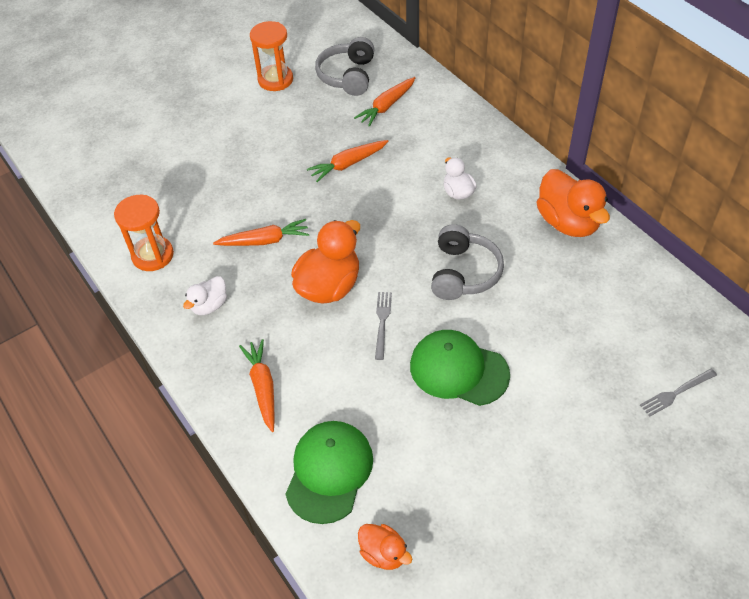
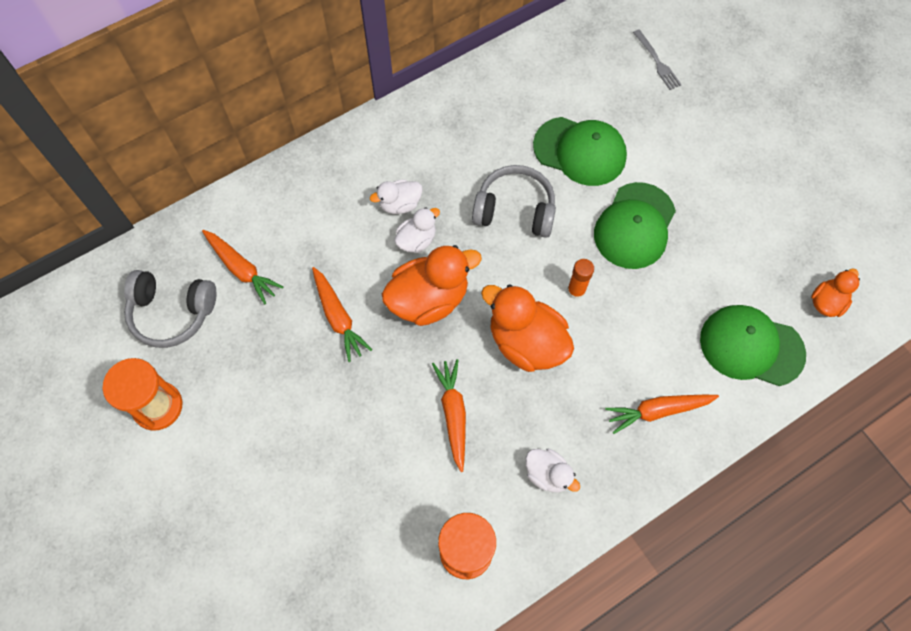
camera: 90 degrees left, 15 degrees up
(382, 322) = (576, 291): grey fork -> orange glue stick
(423, 206) = (417, 240): none -> white duck
(540, 322) = (580, 151): none -> green cap
(568, 222) = (454, 109): orange duck -> orange duck (429, 299)

